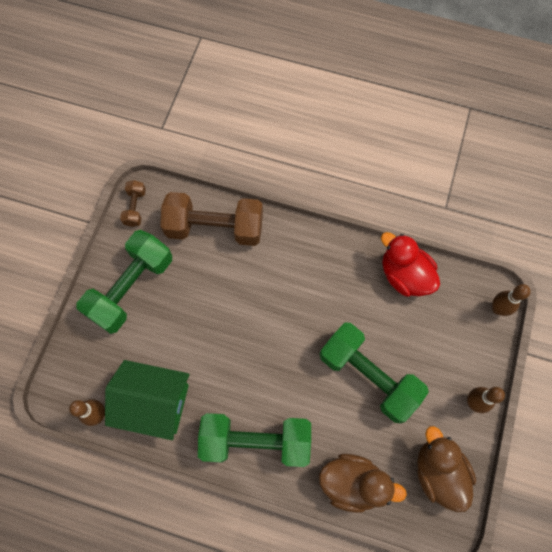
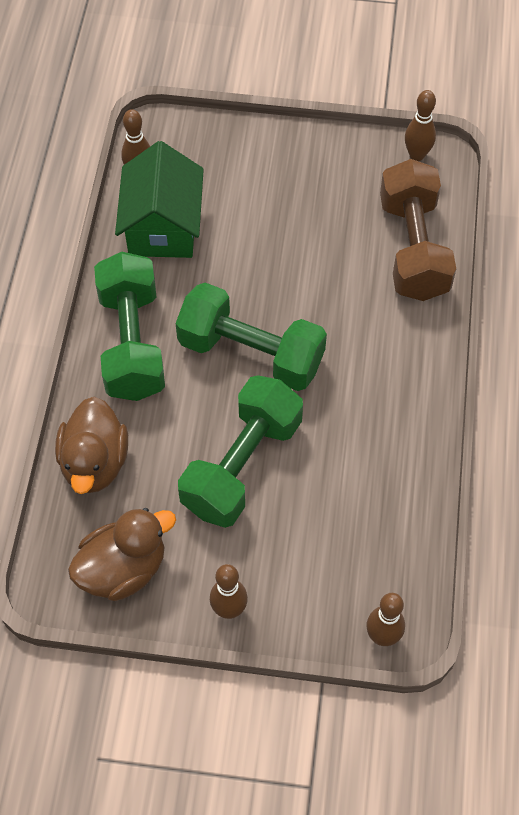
camera: 80 degrees right, 10 degrees down
(131, 288) = (304, 174): green dumbbell -> green dumbbell (251, 353)
(135, 207) = (417, 155): brown dumbbell -> brown bowling pin
(404, 275) = (404, 497): red duck -> none

